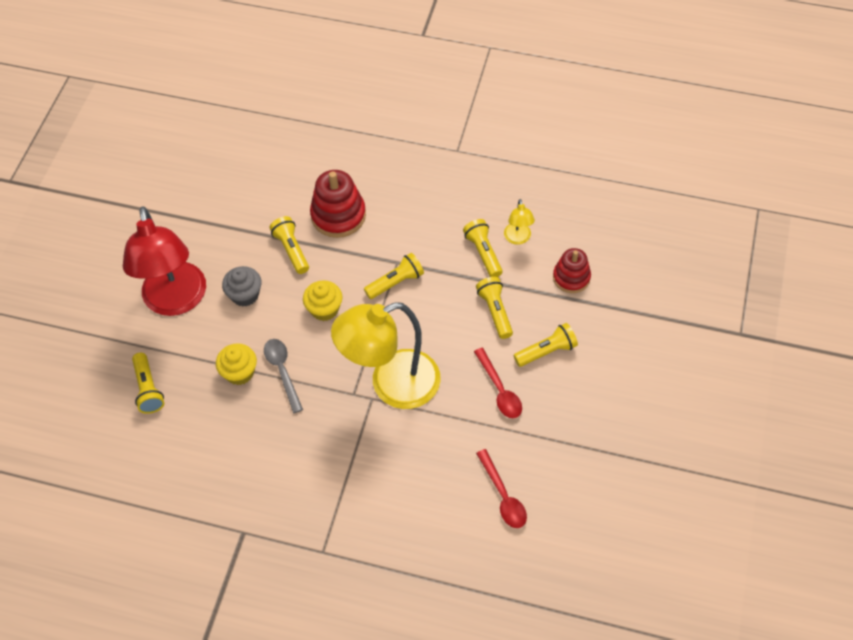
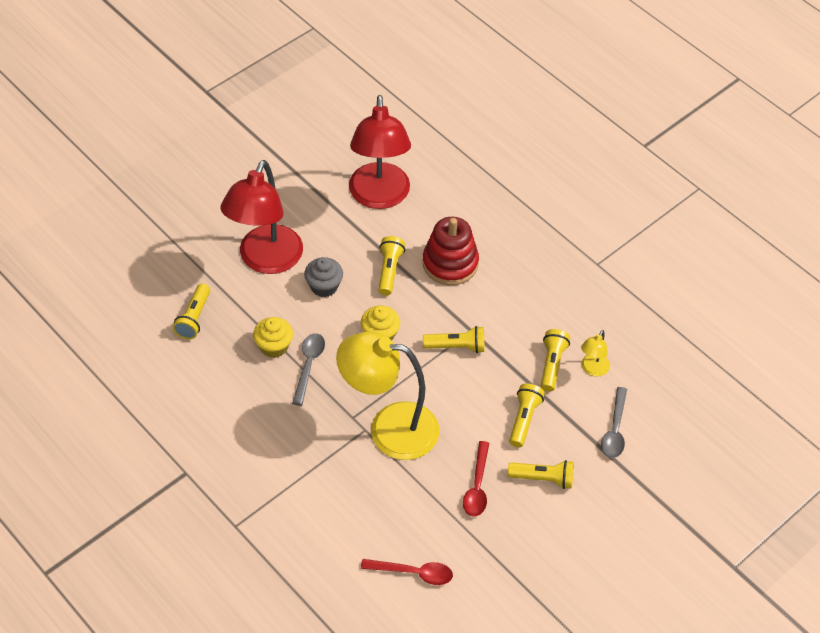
camera: 30 degrees right, 5 degrees down
(236, 191) = (379, 197): none -> red lamp
(503, 496) = (413, 573): red spoon -> red spoon turned 90 degrees counterclockwise
(571, 277) = (615, 429): red stacking toy -> grey spoon

